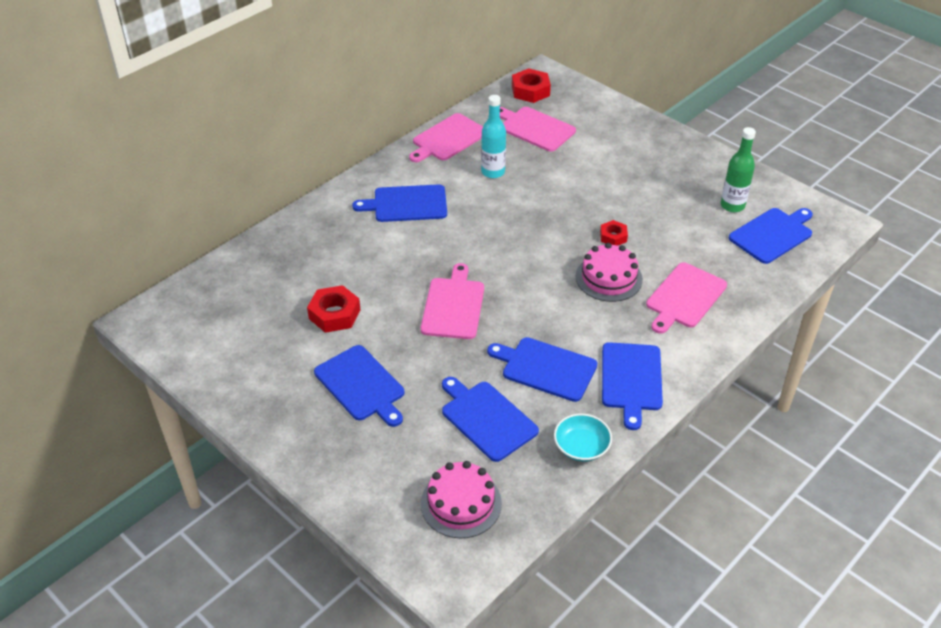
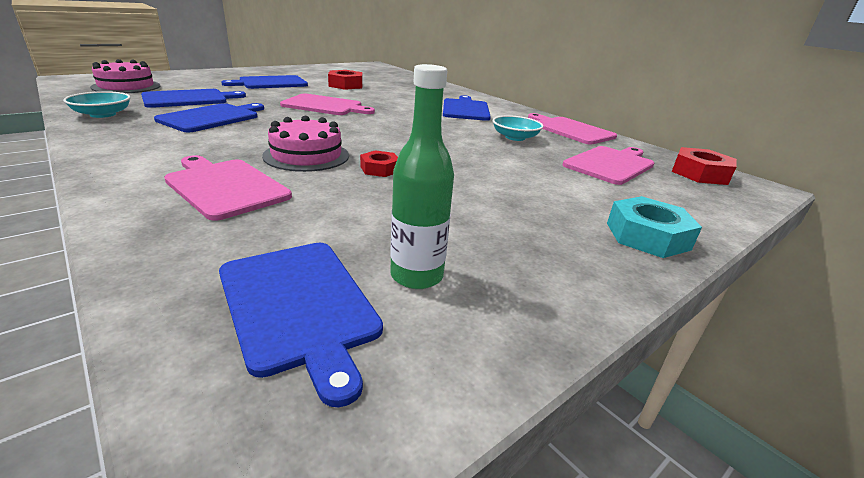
camera: 95 degrees right, 15 degrees down
(493, 172) = (515, 137): turquoise bottle -> turquoise bowl
(631, 380) = (141, 140): blue cutting board -> none
(648, 132) = (647, 236): none -> turquoise nut

